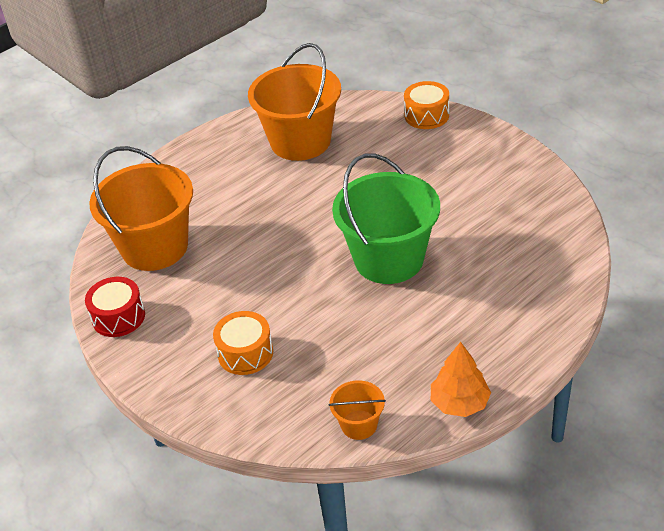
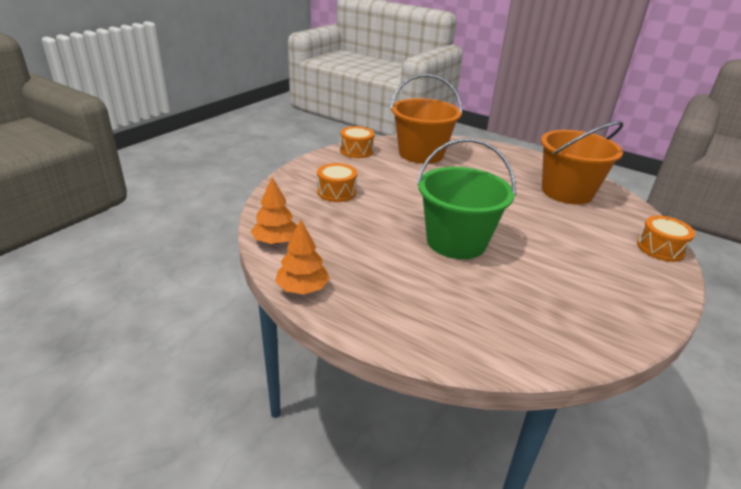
camera: 70 degrees right, 10 degrees down
(118, 317) = (356, 151): red drum -> orange drum
(359, 425) = (276, 241): orange bucket -> orange tree

